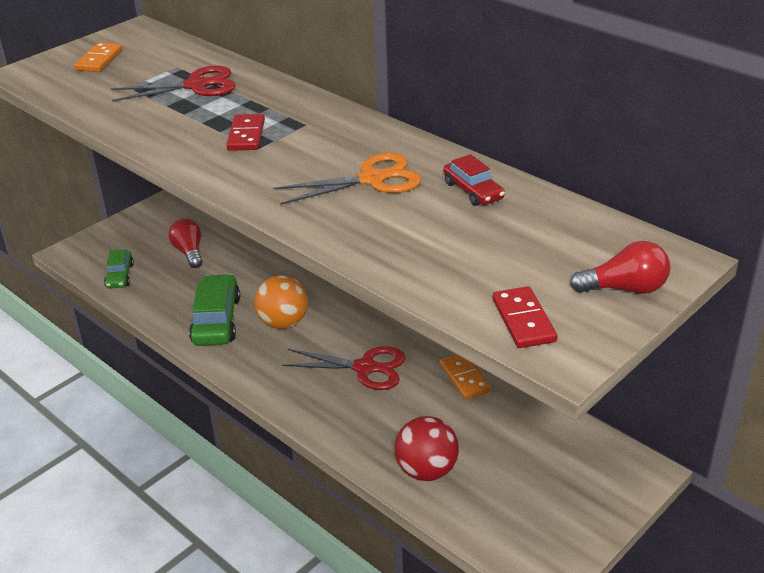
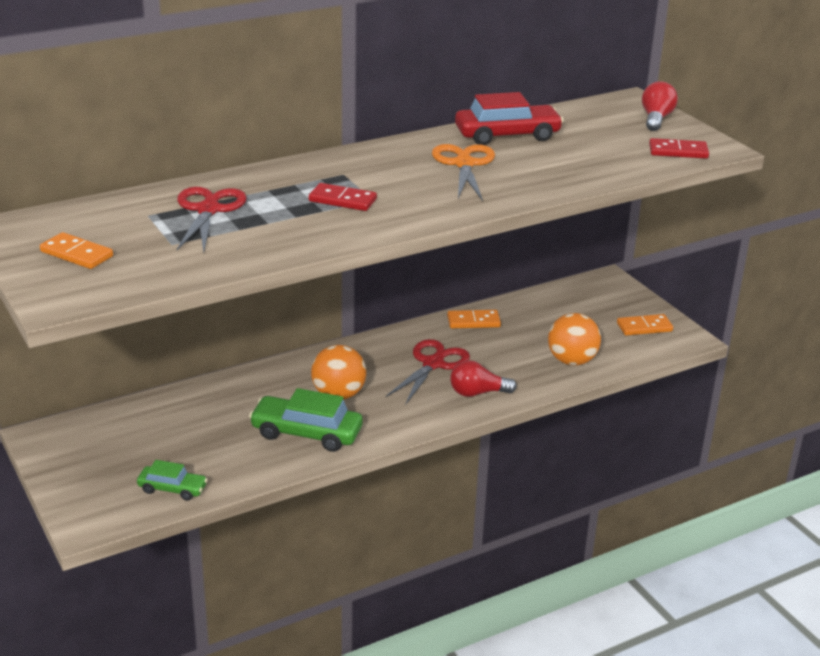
camera: 75 degrees left, 5 degrees down
(189, 252) = (165, 435): red light bulb -> red light bulb (477, 393)
(426, 470) = (571, 361): red ball -> orange ball
(473, 191) = (507, 135): red car -> red car, size x1.72
(543, 525) = (644, 327): none -> orange domino

